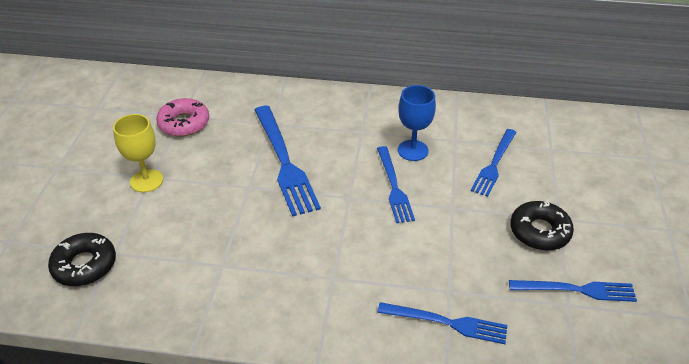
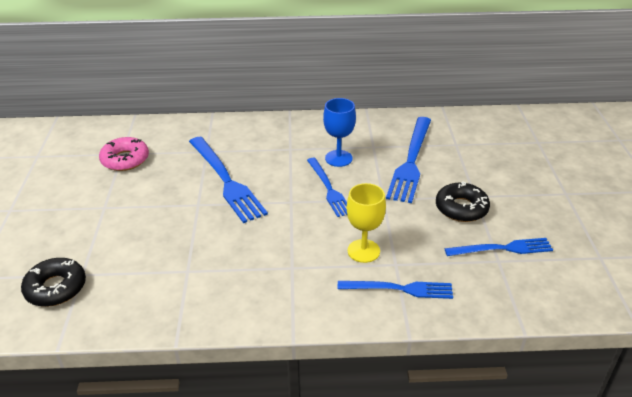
camera: 10 degrees left, 5 degrees down
(146, 181) = (100, 211): yellow goblet -> yellow goblet (363, 251)
(494, 164) = (411, 161): blue fork -> blue fork, size x1.58

